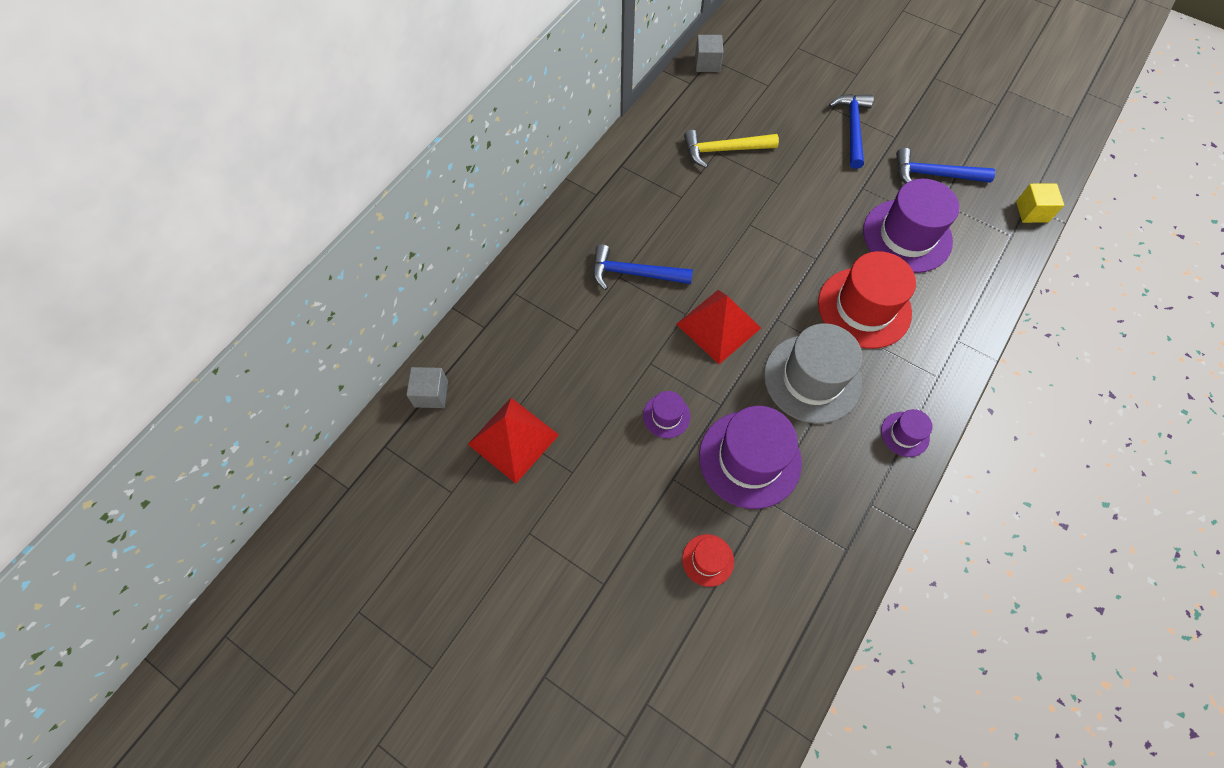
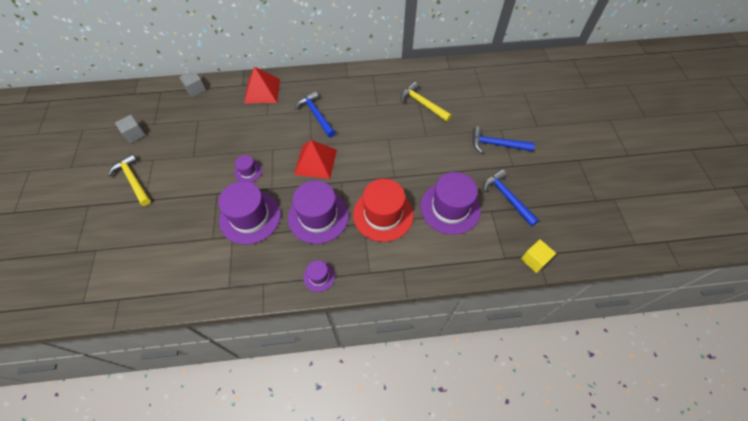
camera: 50 degrees right, 5 degrees down
(513, 439) = (194, 127): red pyramid -> red pyramid (262, 91)
(548, 581) = (133, 180): none -> yellow hammer
(707, 63) = (469, 67): grey cube -> grey cube (135, 134)
(708, 560) = (182, 232): red hat -> none
(812, 378) = (318, 216): grey hat -> purple hat
(852, 128) = (496, 144): blue hammer -> blue hammer turned 135 degrees counterclockwise

